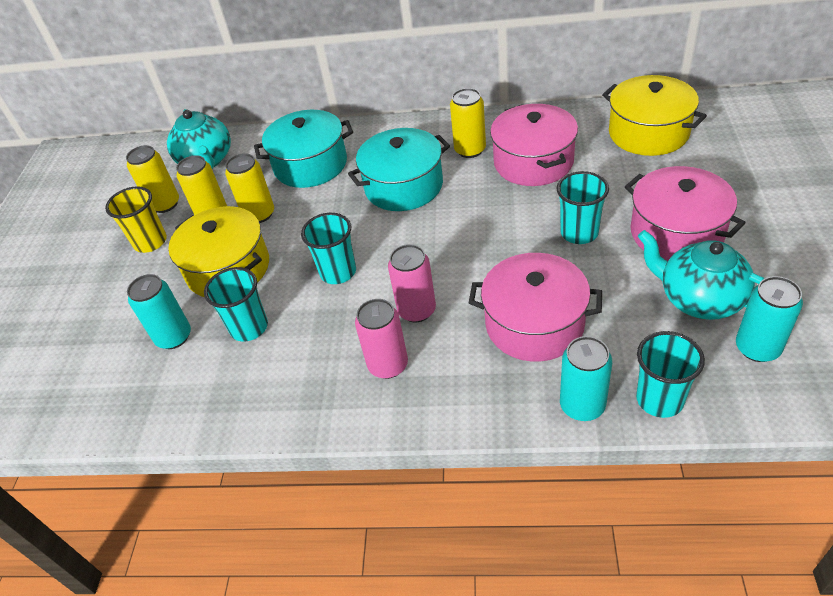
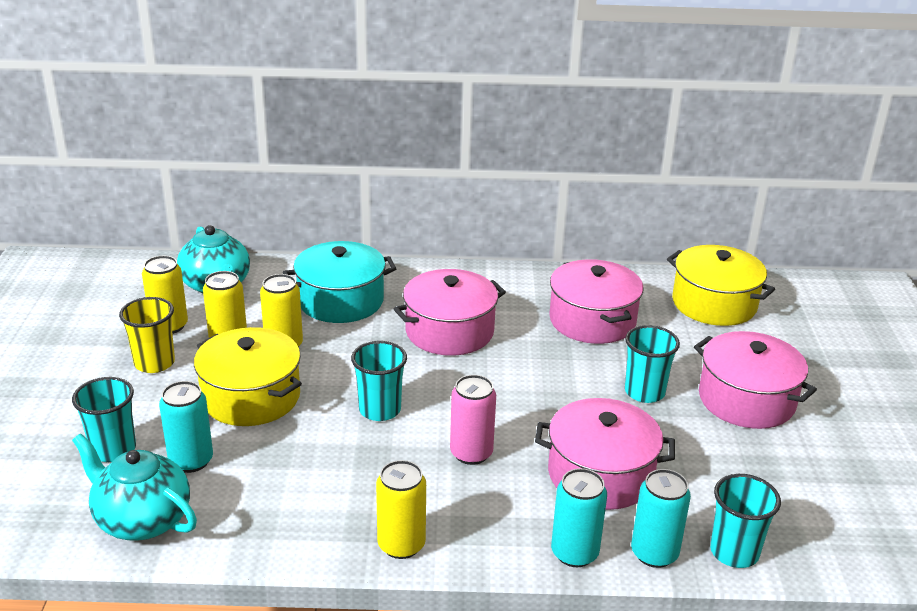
camera: 10 degrees left, 15 degrees down
(249, 327) = (280, 457): turquoise cup -> turquoise cup (113, 449)
(388, 365) = (442, 503): pink can -> none
(403, 186) = (449, 331): turquoise pot -> pink pot
(470, 150) = (522, 302): yellow can -> yellow can (401, 545)
(699, 299) = (771, 463): turquoise teapot -> turquoise teapot (142, 520)
(757, 348) = (831, 511): turquoise can -> turquoise can (574, 553)

